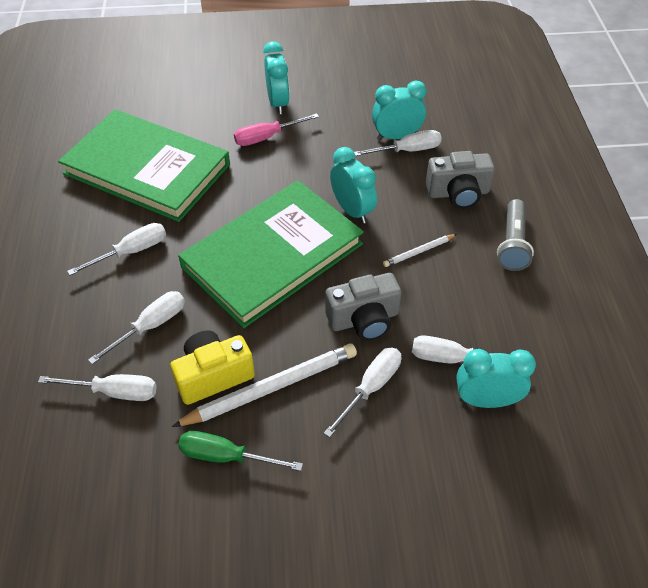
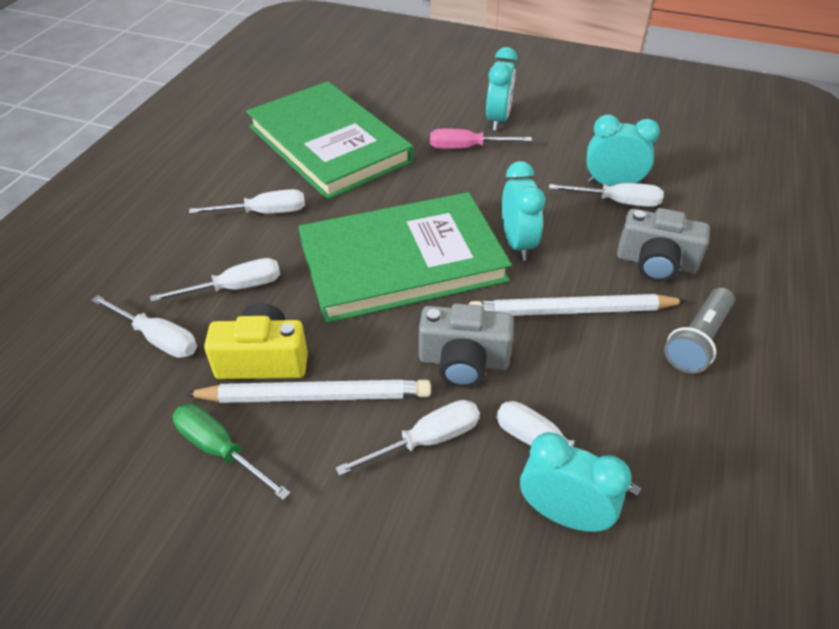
camera: 25 degrees right, 5 degrees down
(418, 252) = (571, 311): white pencil -> white pencil, size x2.00

